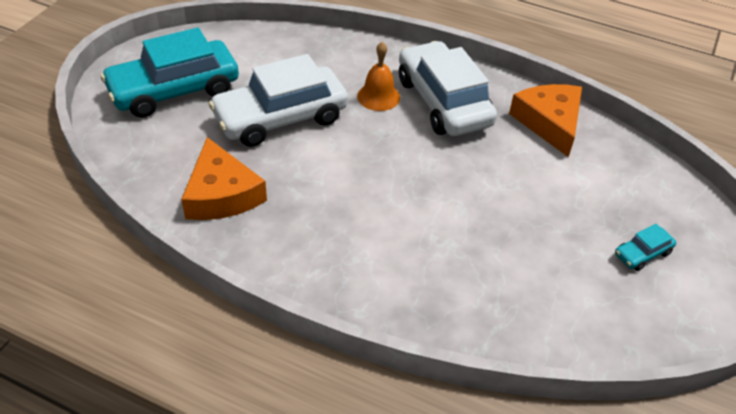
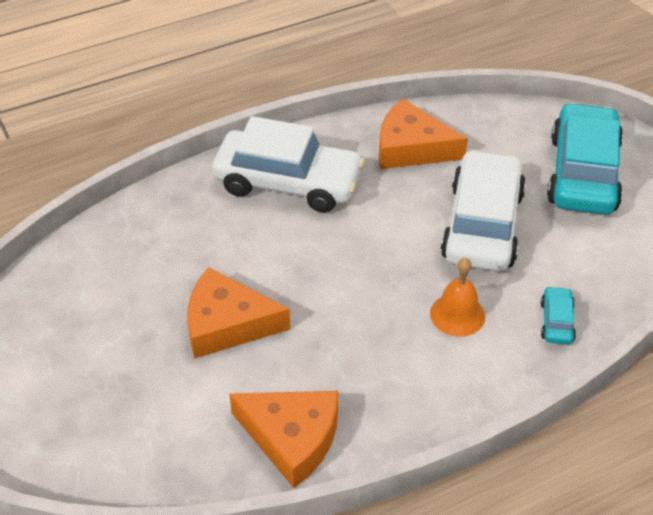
camera: 130 degrees right, 0 degrees up
(443, 102) = (404, 364): white car -> white car (288, 182)
(511, 200) = (227, 324): none -> orange cheese
(642, 254) = (77, 372): turquoise car -> turquoise car (556, 321)

